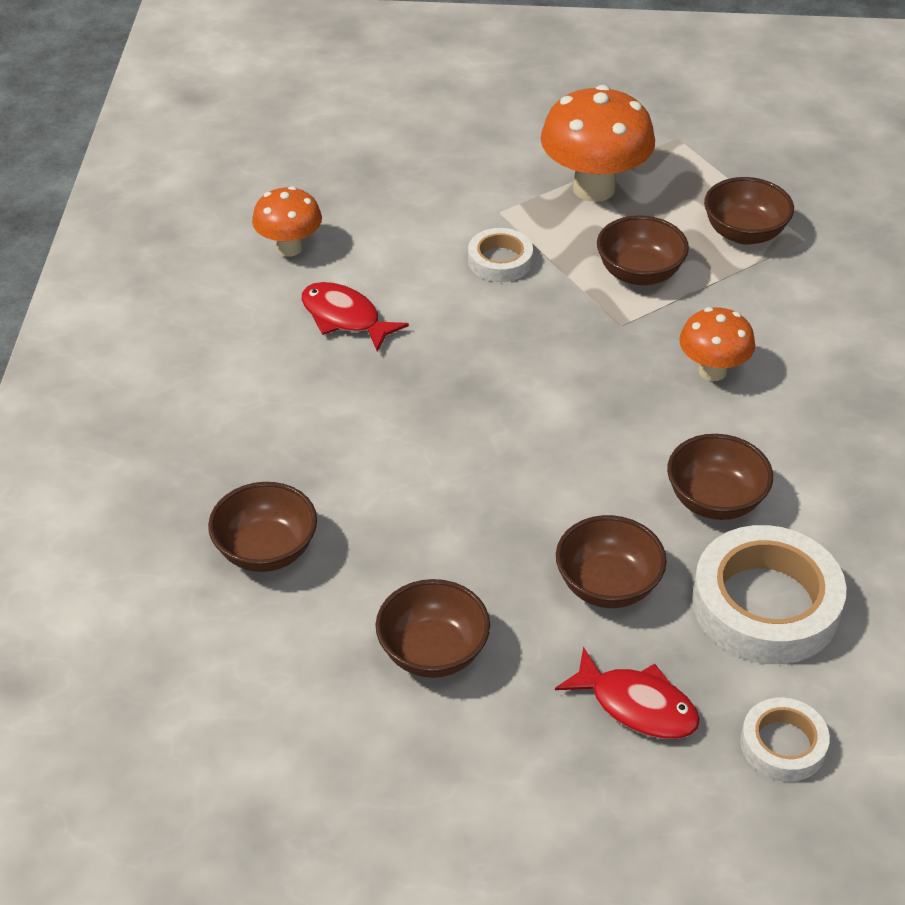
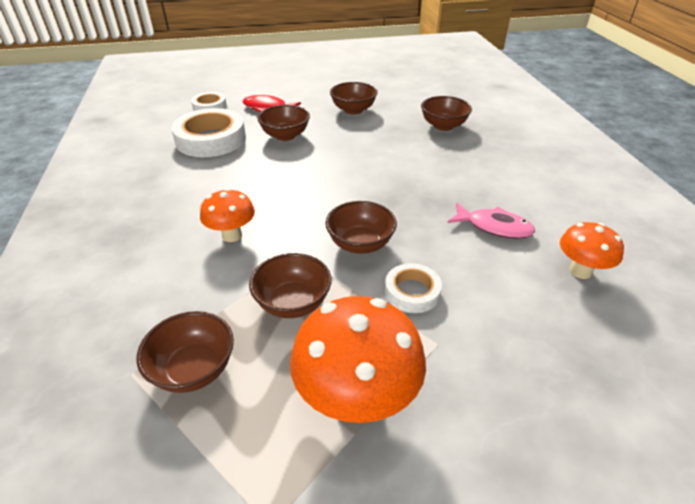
camera: 165 degrees right, 5 degrees down
(345, 318) = (494, 227): red fish -> pink fish
(715, 500) = (233, 171): brown bowl -> brown bowl (360, 244)

